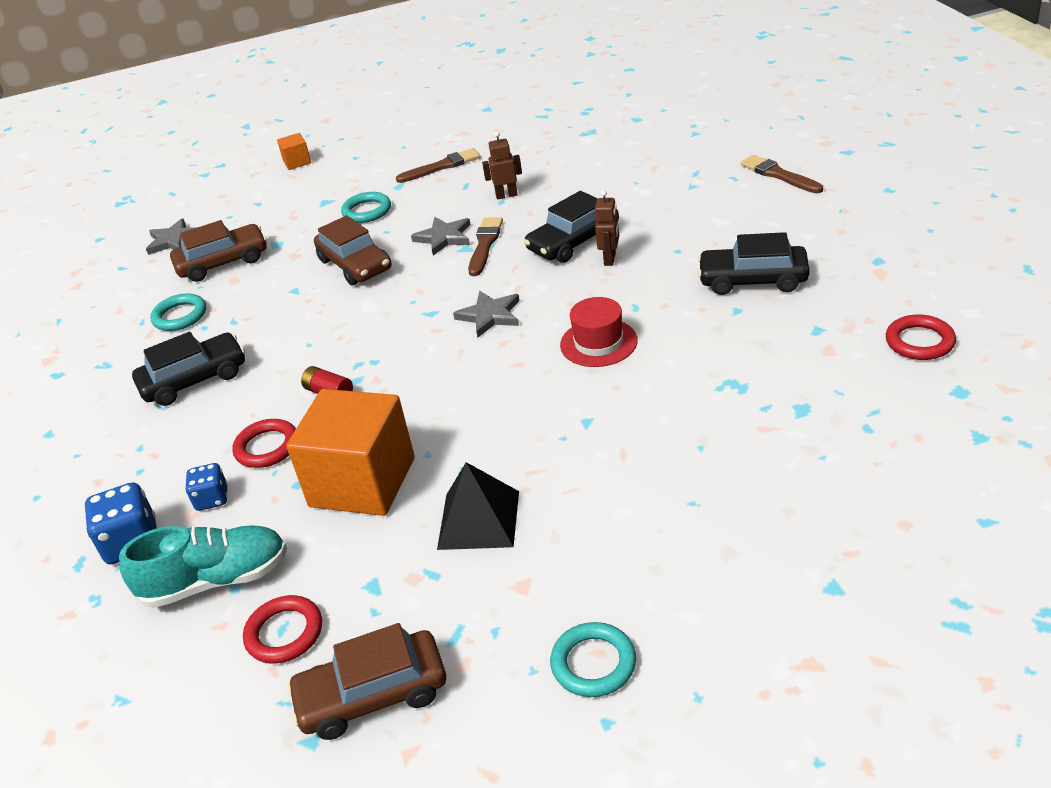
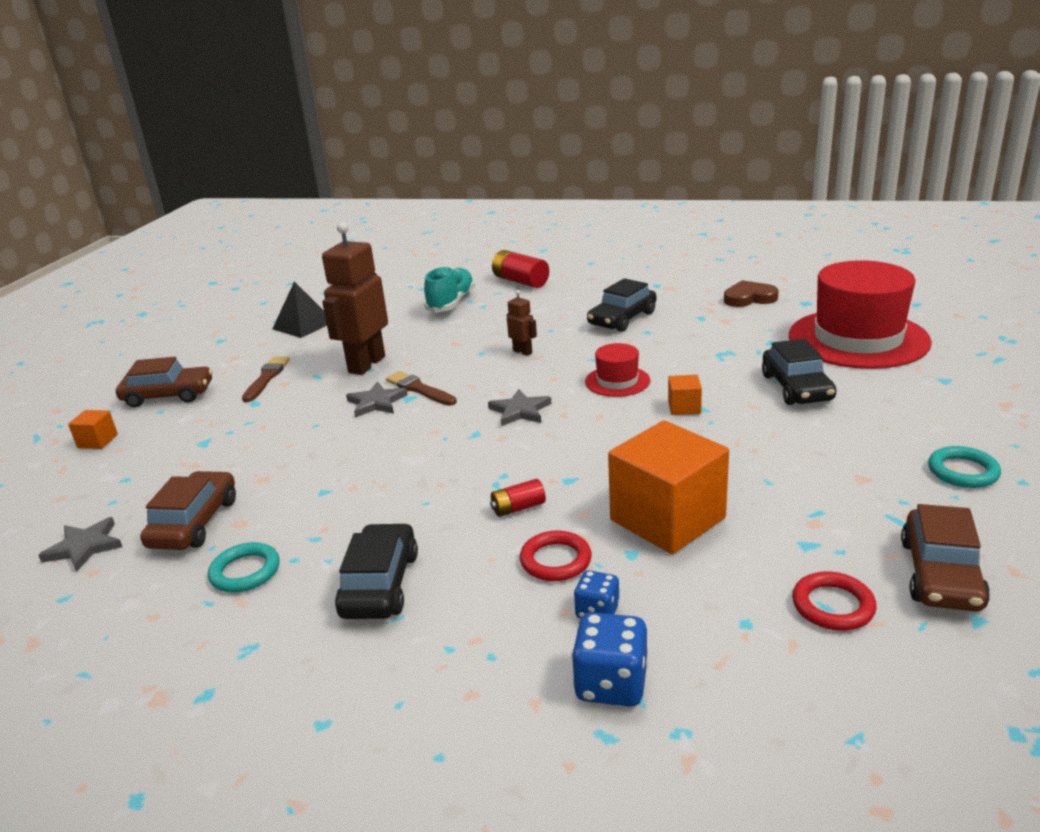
camera: 60 degrees left, 10 degrees down
(216, 580) = (725, 634): turquoise shoe -> turquoise shoe (451, 303)
(355, 265) = (340, 451): brown car -> brown car (168, 395)
(367, 211) = (264, 426): turquoise ring -> none
(478, 520) = (771, 477): black pyramid -> black pyramid (303, 325)
(506, 195) = (366, 364): brown robot -> brown robot, size x2.21
(573, 242) = (478, 358): black car -> black car (796, 388)
(578, 408) = (684, 407): none -> orange cube
(779, 175) = (520, 281): brown brush -> red battery
(887, 473) = (858, 339): none -> red hat
(919, 342) = (749, 298): red ring -> brown heart

